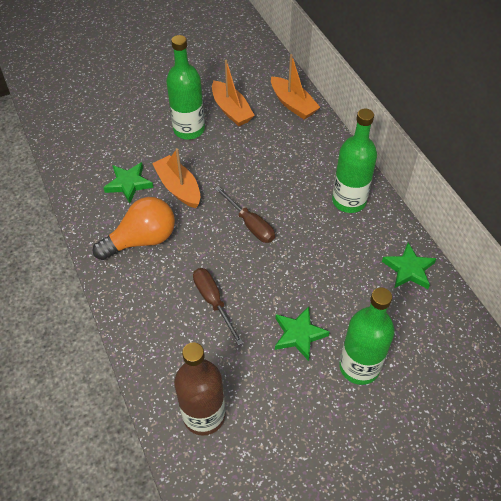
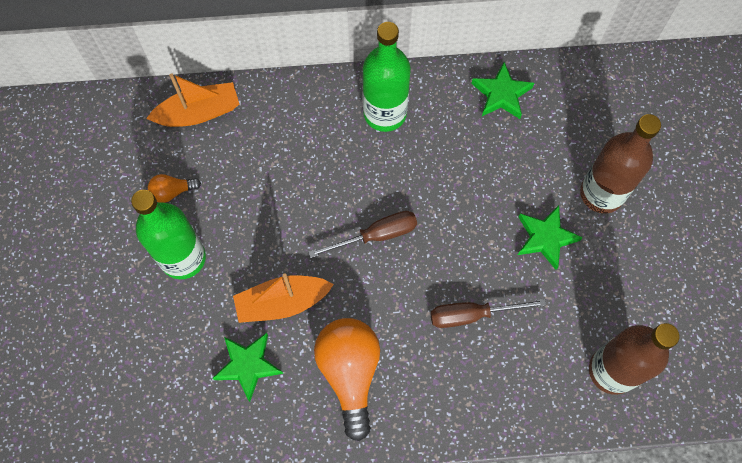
camera: 70 degrees left, 15 degrees up
(231, 110) = (172, 192): orange boat -> orange light bulb
(359, 366) = (601, 193): green bottle -> brown bottle

